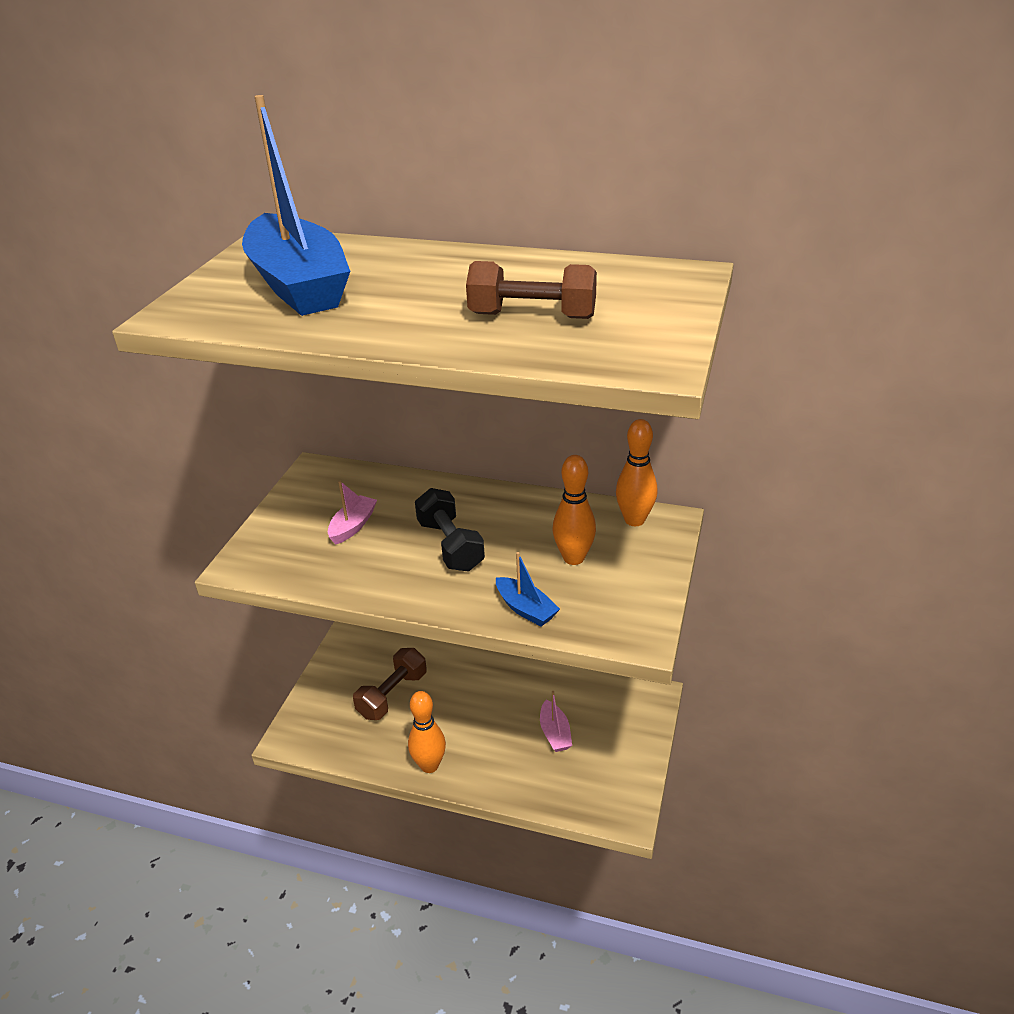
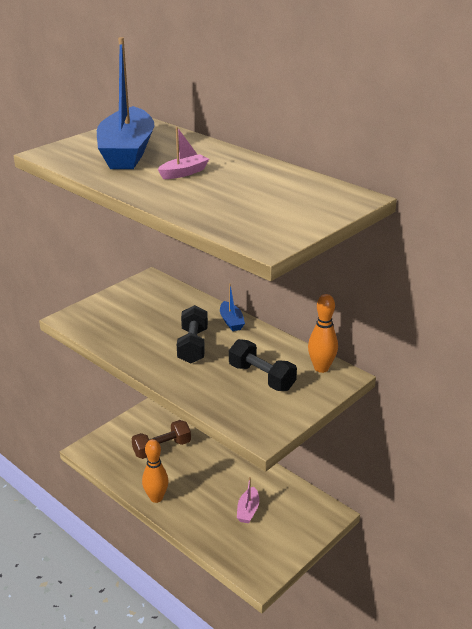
camera: 25 degrees right, 5 degrees down
(353, 526) = (146, 317): pink boat -> pink boat (184, 173)
(526, 609) = (207, 396): blue boat -> blue boat (231, 321)
(532, 316) = (231, 199): brown dumbbell -> none
(573, 558) = (261, 377): orange bowling pin -> black dumbbell

